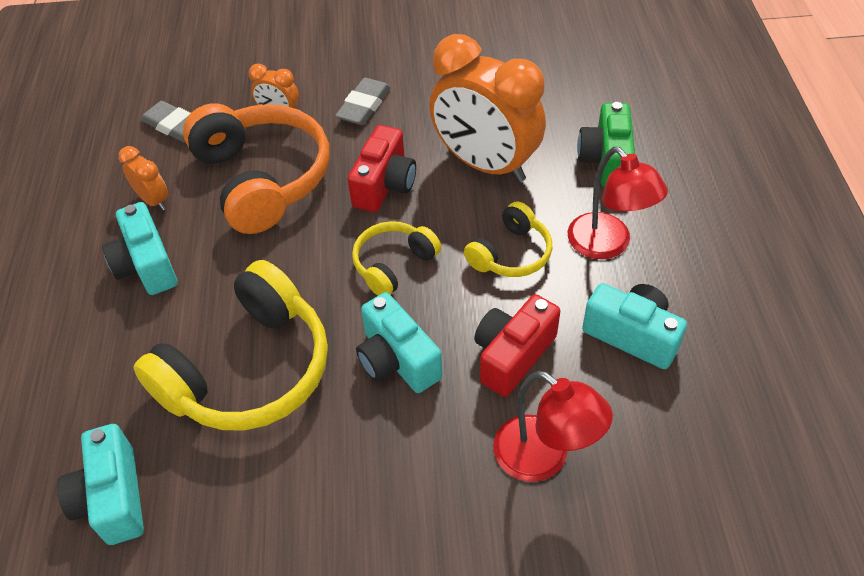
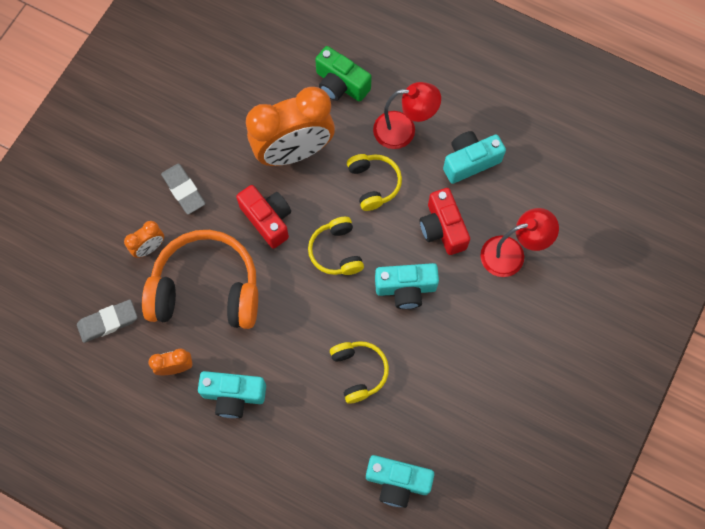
camera: 60 degrees left, 20 degrees up
(249, 370) = (359, 371): yellow headphones -> yellow headphones, size x0.52

